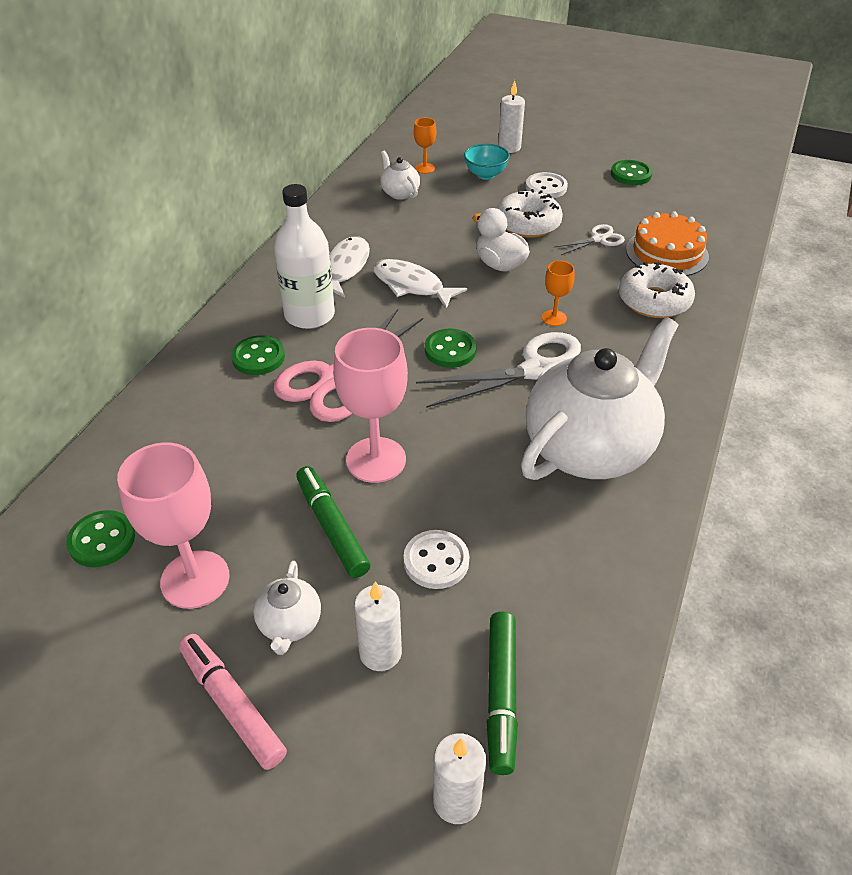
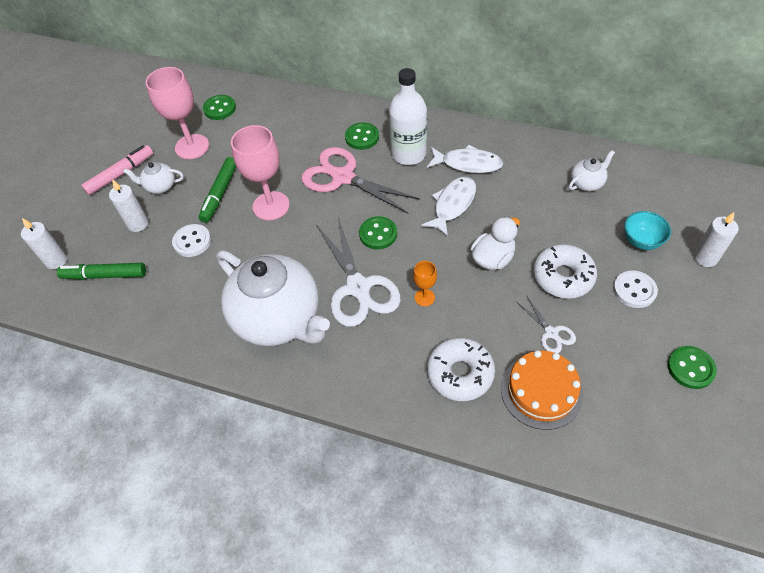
camera: 90 degrees right, 10 degrees up
(332, 527) = (220, 193): green marker -> green marker turned 135 degrees clockwise
(425, 168) = (636, 196): orange goblet -> none

